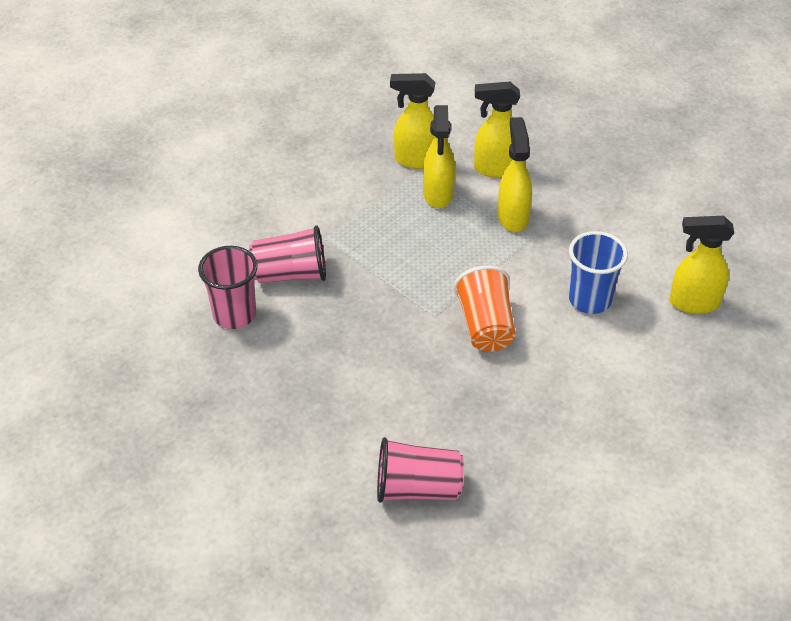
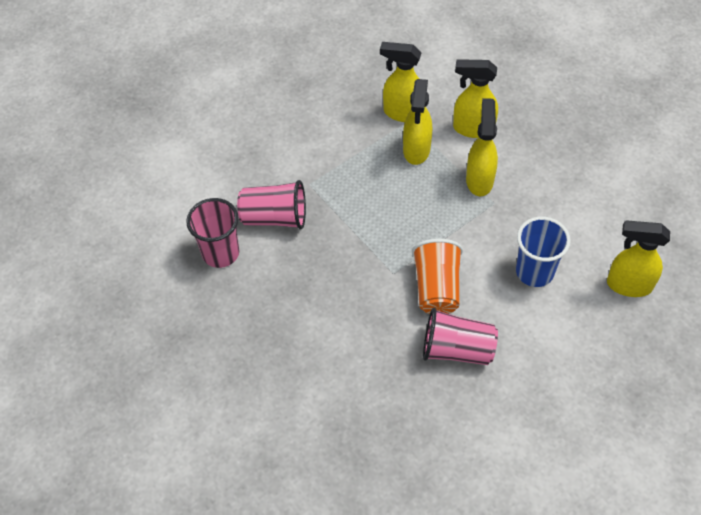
camera: 10 degrees right, 10 degrees up
(417, 488) = (351, 441): pink cup -> pink cup (457, 349)

